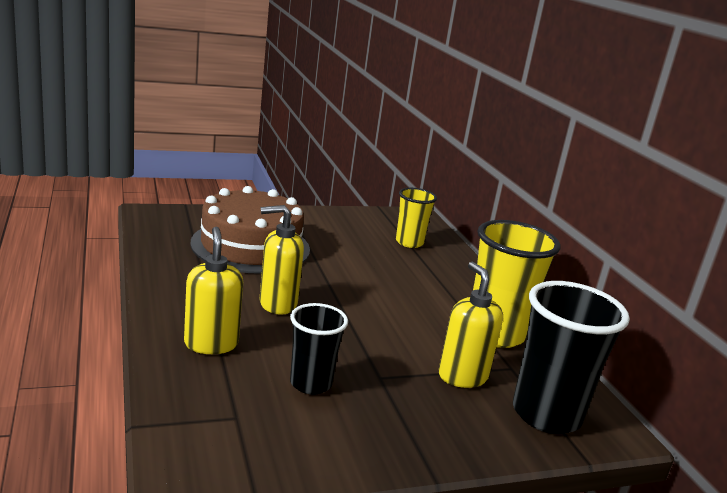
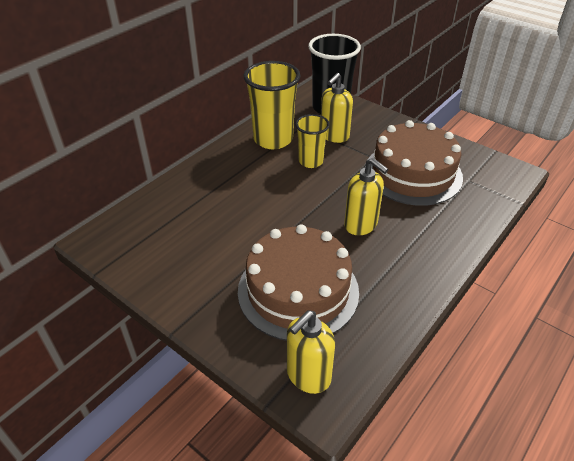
camera: 120 degrees left, 20 degrees up
(211, 343) = (437, 222): yellow soap dispenser -> yellow soap dispenser (308, 376)
(311, 383) = (413, 173): black cup -> brown cake
(409, 242) = (172, 217): yellow cup -> yellow cup (311, 161)

